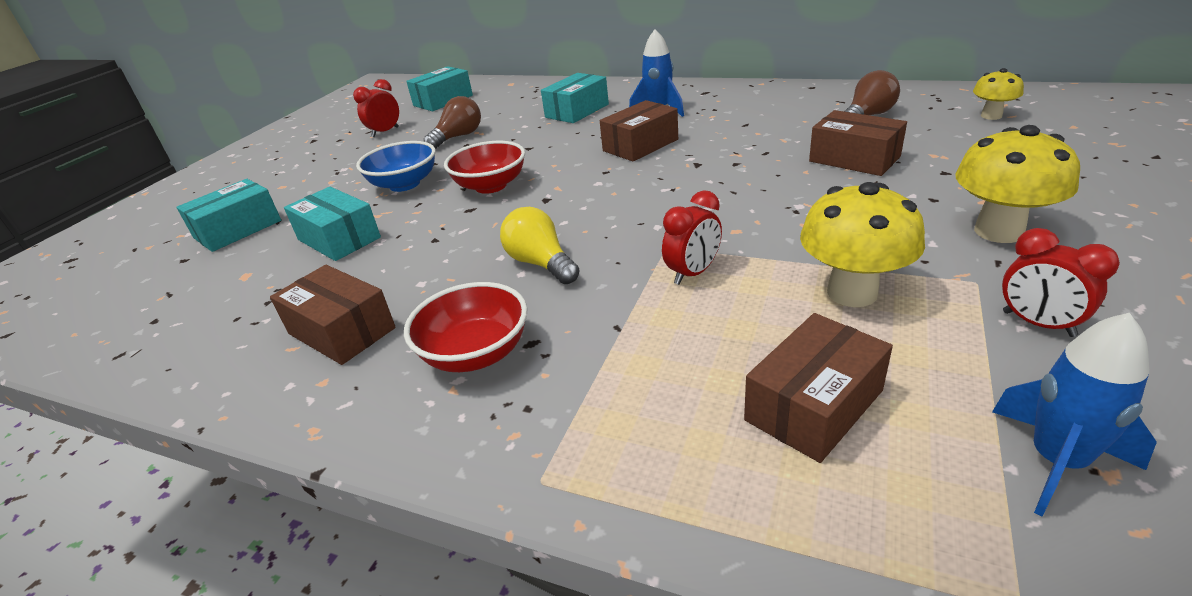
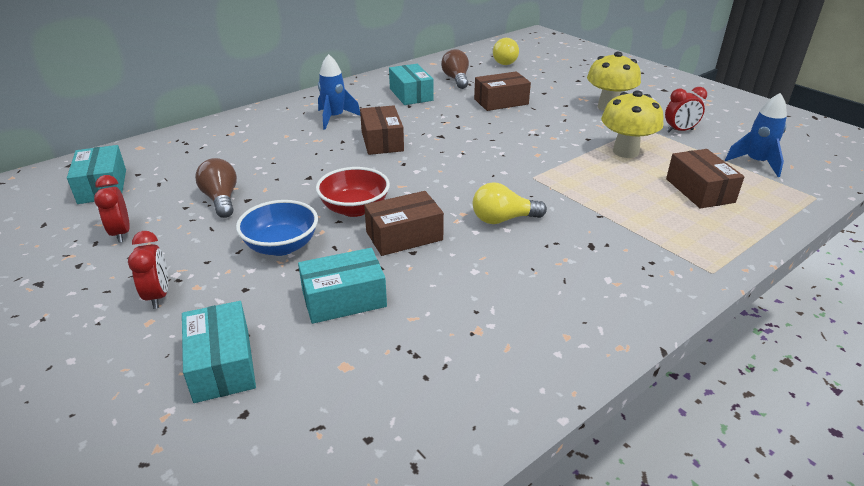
camera: 65 degrees left, 0 degrees up
(341, 331) = (506, 318): brown box -> brown box (404, 236)
(476, 353) = (586, 267): red bowl -> none
(577, 111) = (273, 141): turquoise box -> turquoise box (411, 94)
(693, 273) = (568, 179): red clock -> red clock (158, 296)
(991, 116) = (503, 61): yellow mushroom -> yellow light bulb

